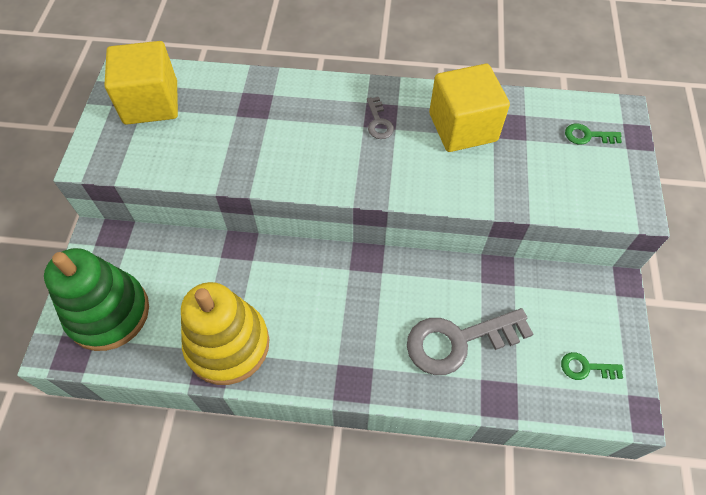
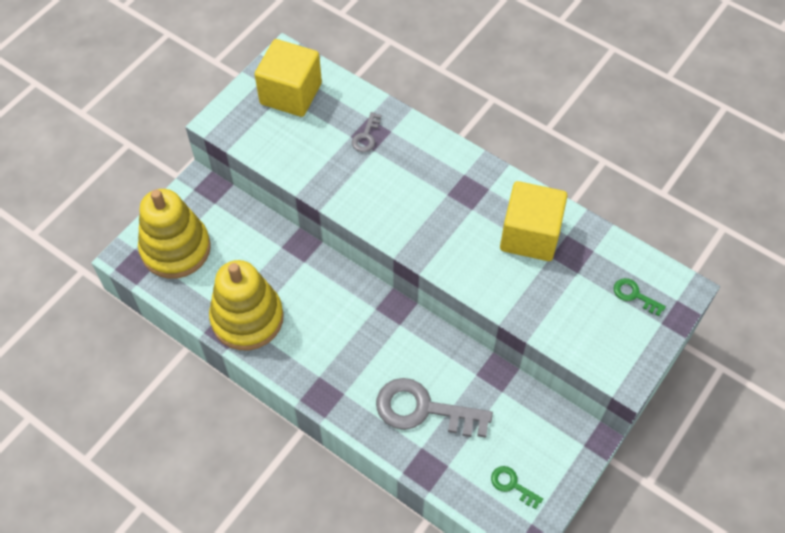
camera: 30 degrees right, 0 degrees up
(108, 313) = (176, 249): green stacking toy -> yellow stacking toy
(378, 122) = (462, 197): grey key -> grey key (366, 136)

